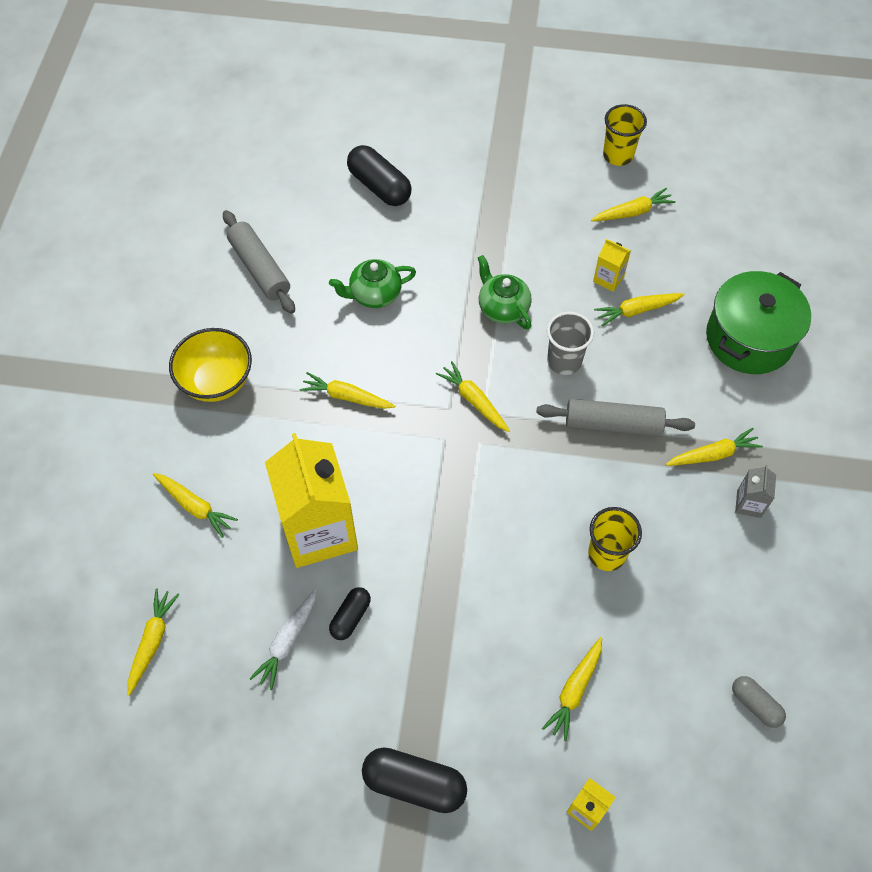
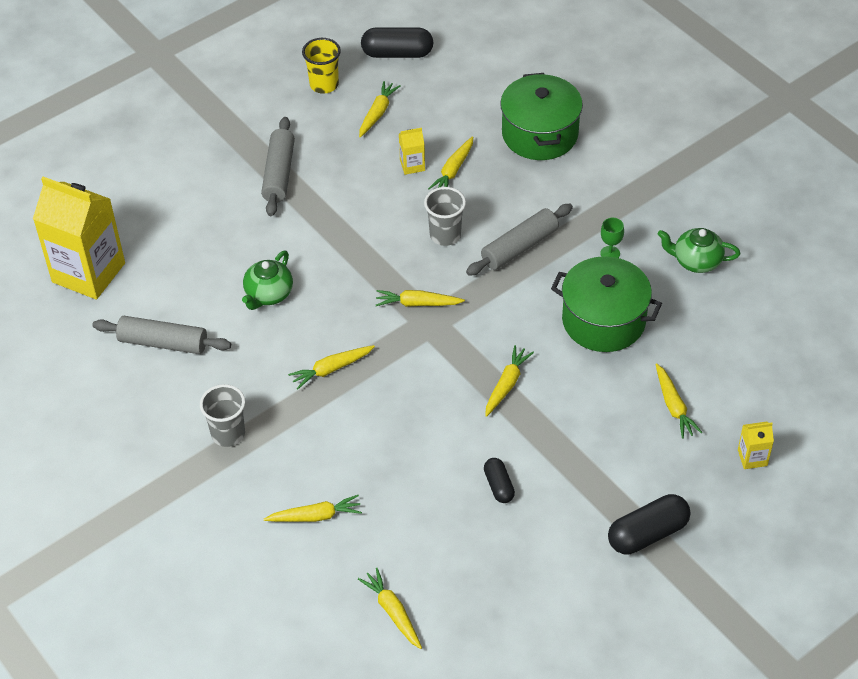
camera: 45 degrees left, 10 degrees down
(217, 381) = (228, 434): yellow bowl -> grey cup
(287, 641) = (477, 533): white carrot -> none
(319, 531) = (416, 458): yellow carton -> yellow carton (88, 272)
(379, 186) = (181, 225): black capsule -> black capsule (397, 53)
(497, 202) = (279, 174): none -> grey rolling pin
(503, 308) = (366, 235): green teapot -> green teapot (696, 261)
(606, 554) = (603, 320): yellow cup -> green pot
(684, 498) = (610, 253): none -> green goblet
(712, 454) = (597, 216): yellow carrot -> yellow carrot (506, 385)
(749, 504) = (648, 226): grey carton -> none
(755, 704) = (773, 327): grey capsule -> none

